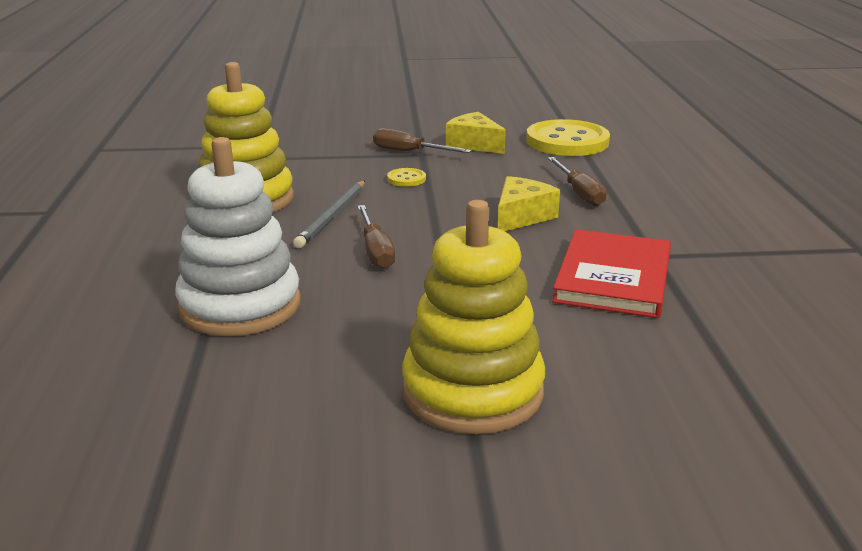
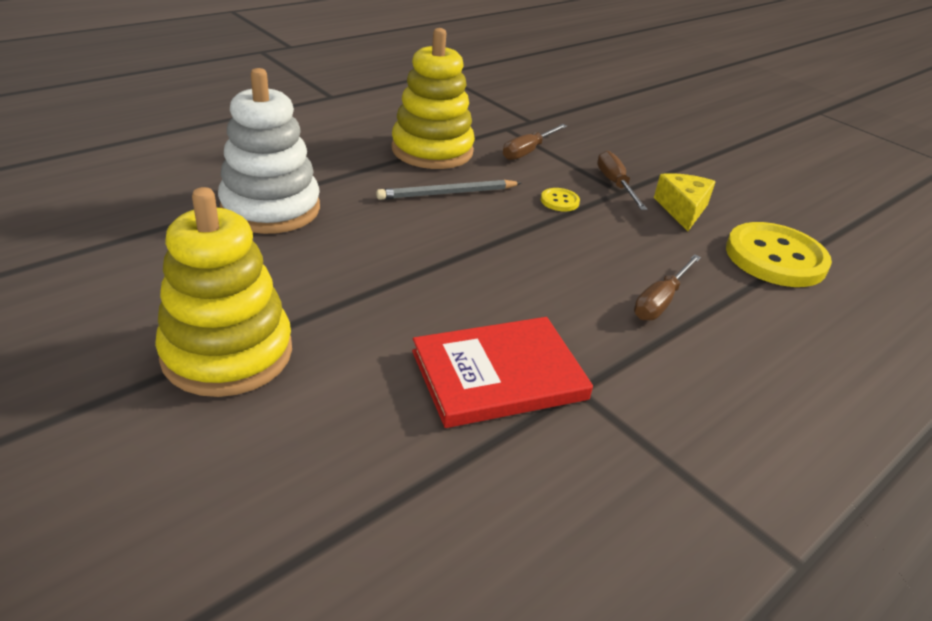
camera: 50 degrees right, 10 degrees up
(375, 251) = (411, 232): brown screwdriver -> brown screwdriver (528, 151)
(521, 217) = (563, 283): yellow cheese -> none

